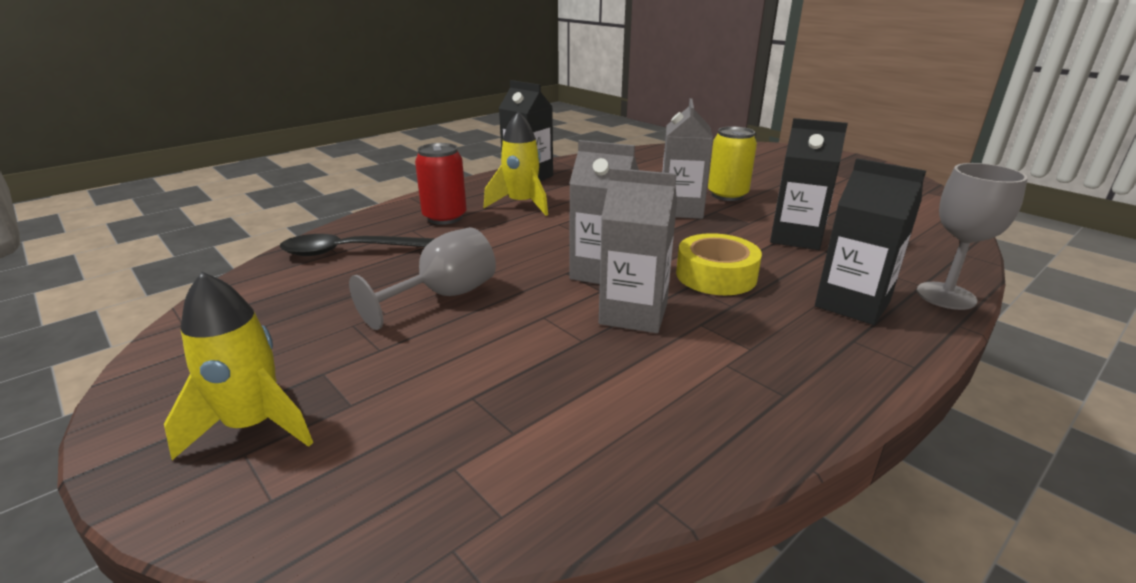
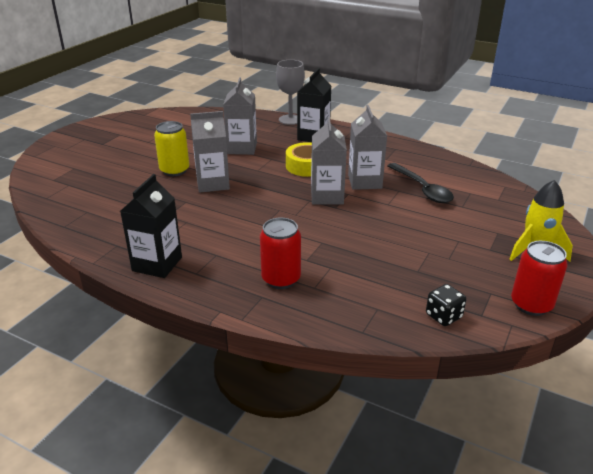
camera: 110 degrees left, 5 degrees up
(178, 354) = (531, 305): none -> red can
(267, 284) = (443, 316): none -> black dice
(349, 251) = (372, 302): black spoon -> black spoon (422, 189)
(443, 296) = (395, 238): grey goblet -> none
(521, 204) = (232, 249): yellow rocket -> none
(796, 237) = (242, 148): black carton -> grey carton

